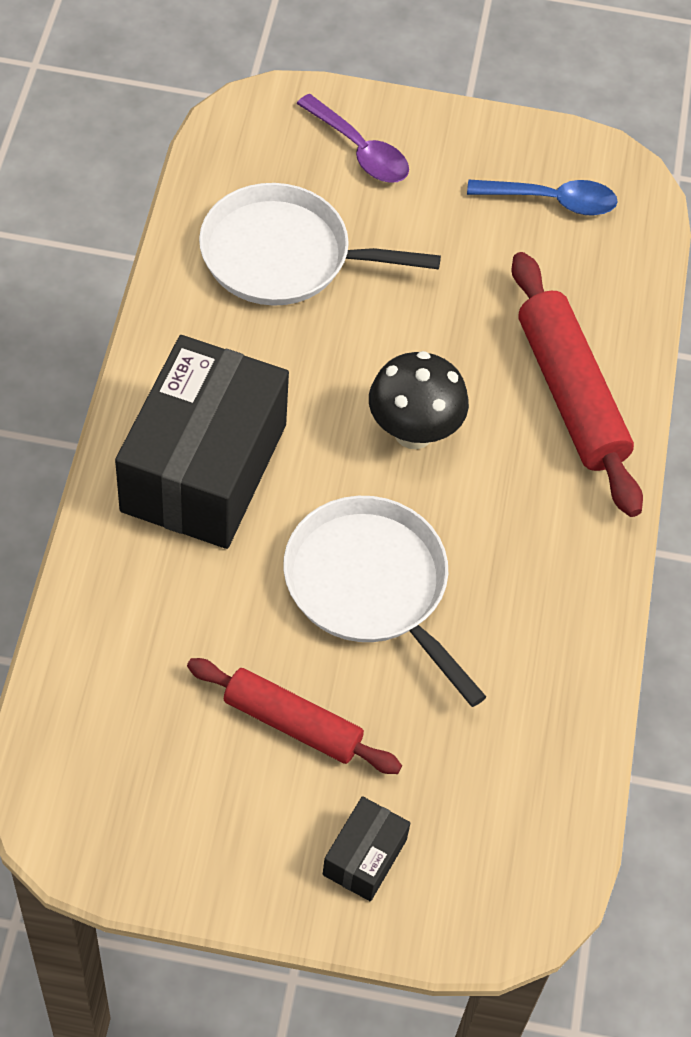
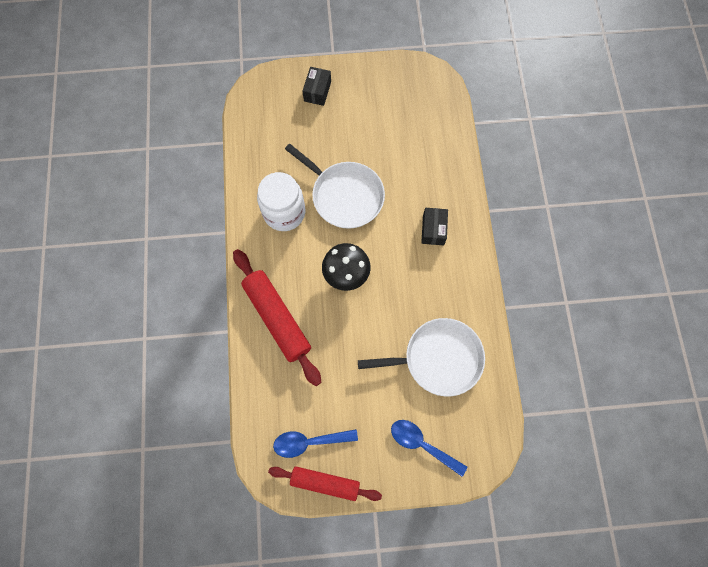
camera: 170 degrees right, 15 degrees up
(204, 467) = (433, 230): black box -> black box, size x0.43
(292, 724) = (359, 131): red rolling pin -> red rolling pin (325, 482)
(359, 150) = (422, 444): purple spoon -> blue spoon
(514, 586) = (284, 213): none -> white jar

